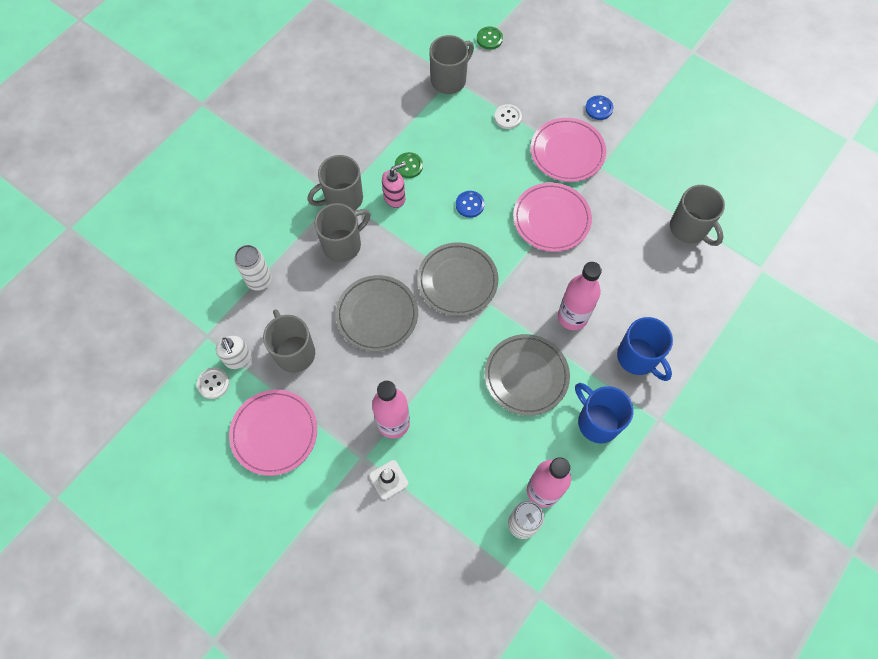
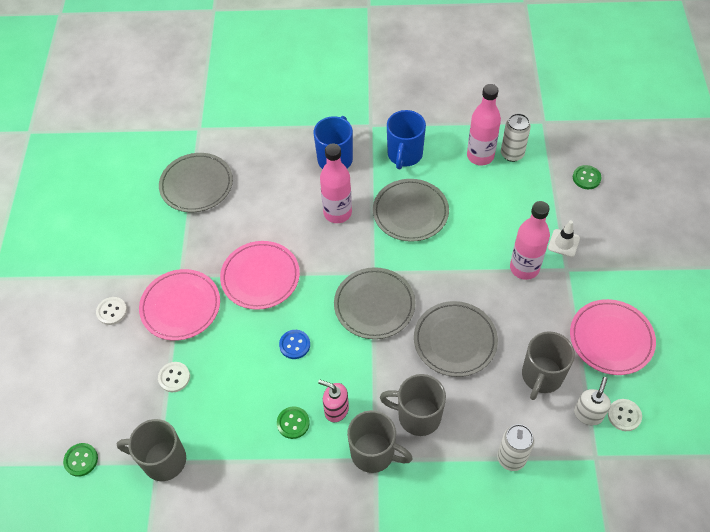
camera: 125 degrees left, 10 degrees down
(438, 571) = (586, 178): none -> green button
(599, 108) = (112, 311): blue button -> white button
(689, 229) = (196, 185): grey mug -> grey plate

